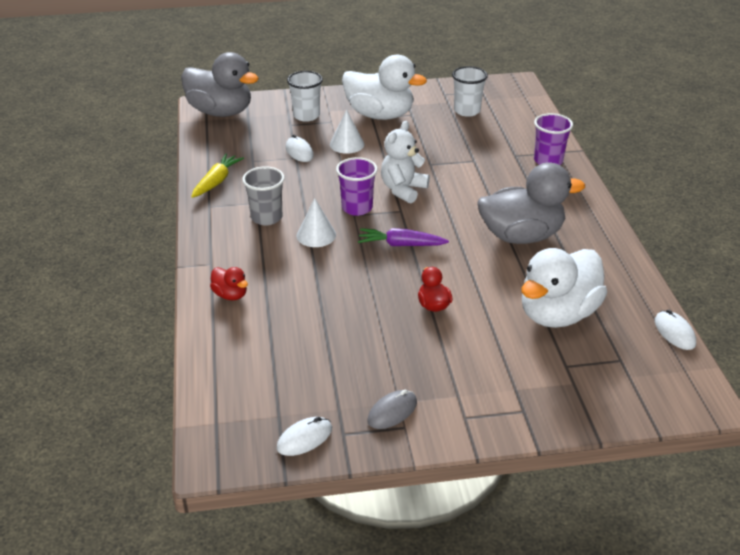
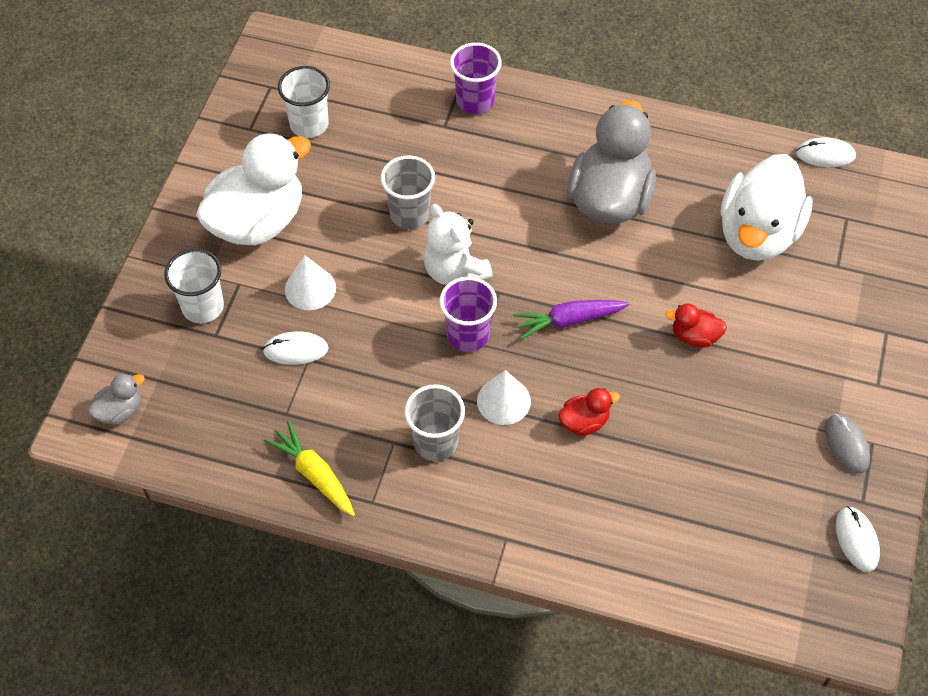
camera: 65 degrees left, 20 degrees up
(220, 112) = (120, 411): grey duck -> grey duck, size x0.44
(230, 295) = (582, 535): red duck -> red duck (584, 422)
(401, 245) = (568, 321): purple carrot -> purple carrot turned 45 degrees clockwise
(432, 162) = (409, 214): none -> grey cup
(557, 314) = (757, 233): white duck -> white duck turned 45 degrees clockwise

